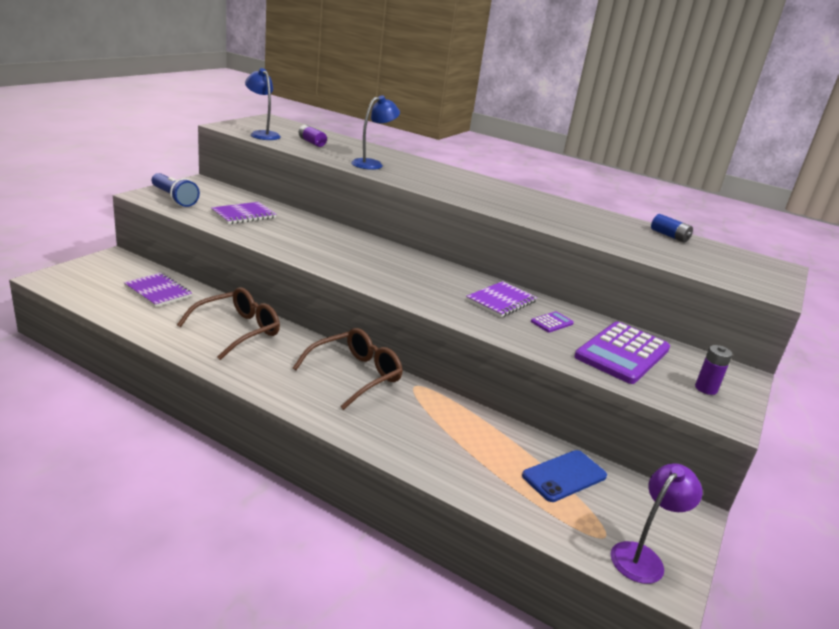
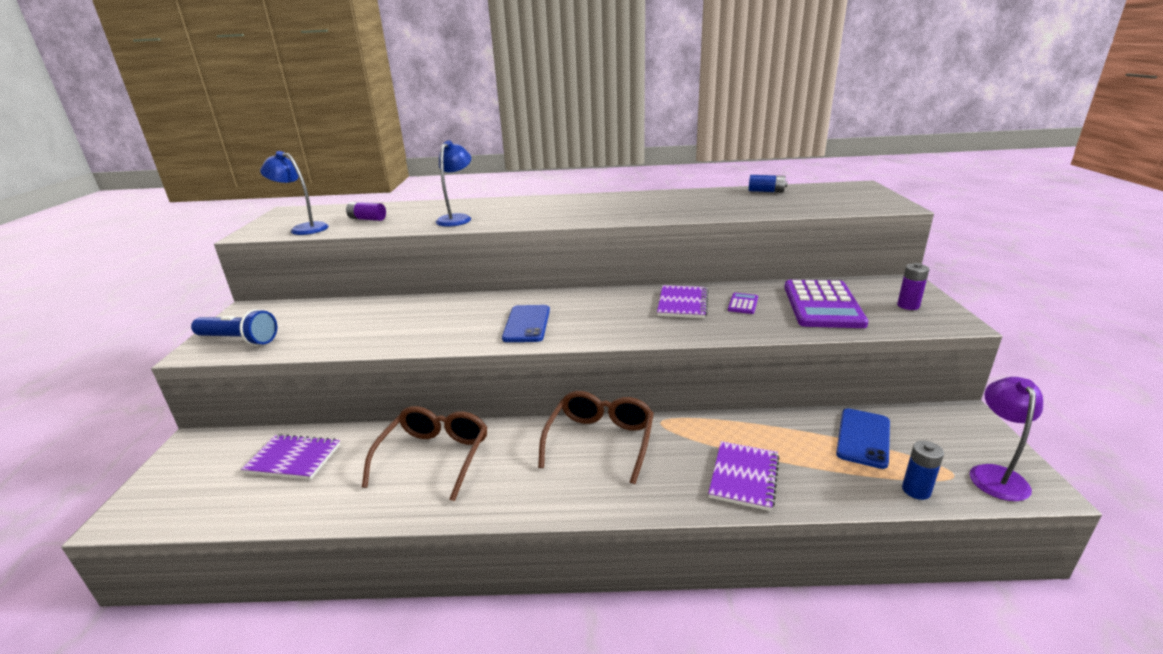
camera: 25 degrees left, 0 degrees up
(243, 215) = (343, 325): purple notebook -> purple notebook (744, 477)
(361, 264) = (527, 324): none -> blue phone
(552, 526) = (916, 490): none -> blue battery

